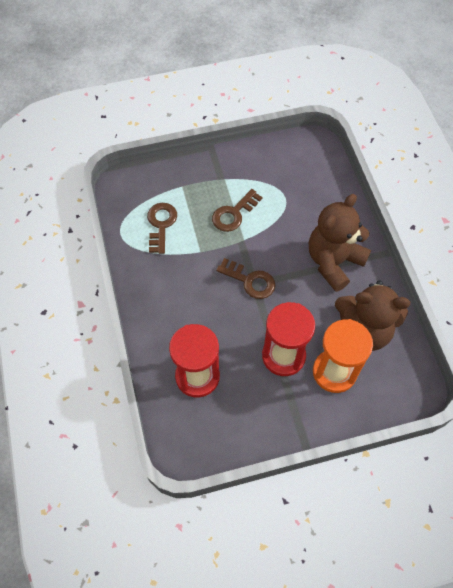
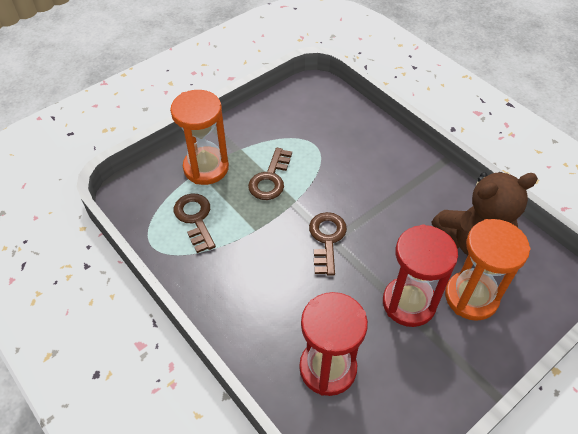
camera: 25 degrees left, 10 degrees down
(189, 185) = (206, 168): none -> orange hourglass
(250, 281) = (326, 239): brown key -> brown key turned 90 degrees counterclockwise
(333, 262) = (401, 187): brown teddy bear -> none

